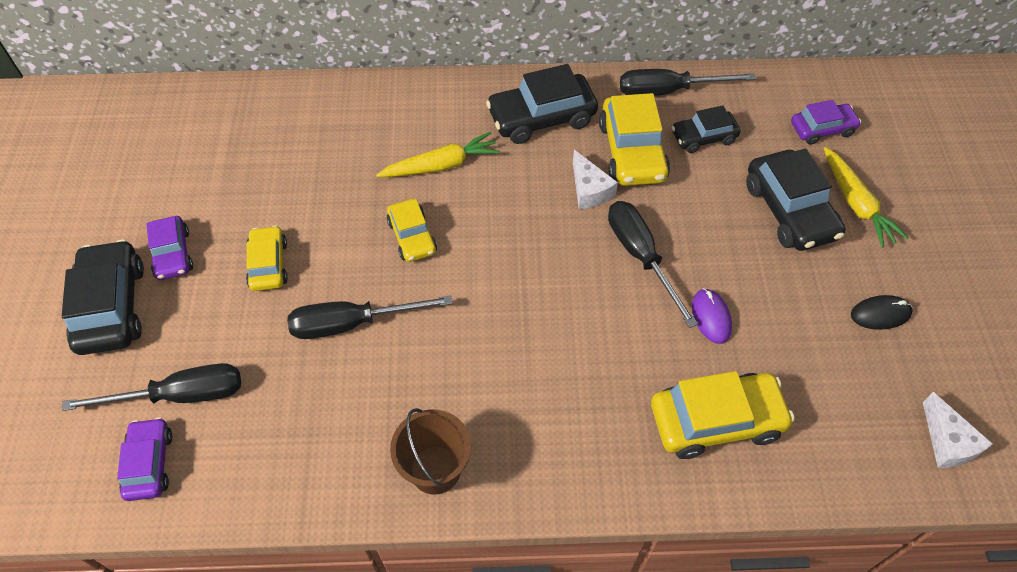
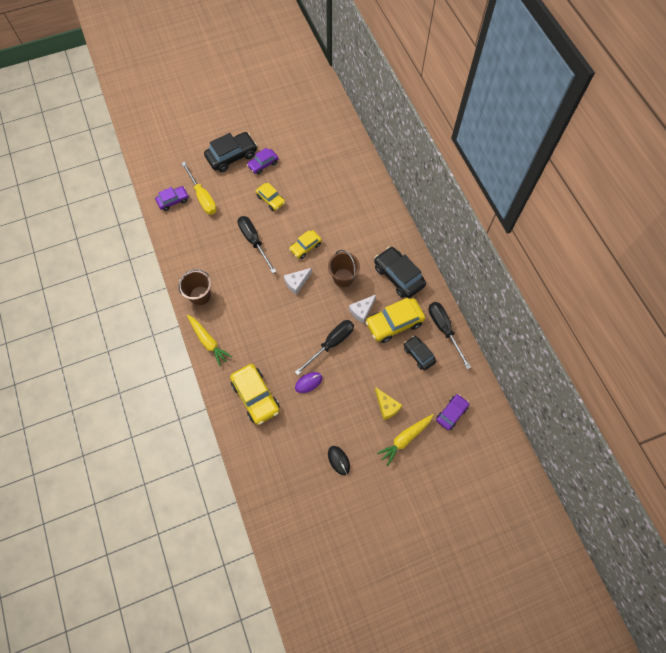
camera: 70 degrees right, 10 degrees up
(180, 395) = (202, 197): black screwdriver -> yellow screwdriver
(268, 264) = (271, 199): yellow car -> yellow car turned 75 degrees clockwise
(441, 165) = (350, 243): yellow carrot -> yellow carrot (208, 341)
(509, 197) = (343, 278): none -> brown bucket
(789, 211) = (387, 406): black car -> yellow cheese
(822, 129) = (451, 413): purple car -> purple car turned 105 degrees counterclockwise
(947, 442) = (277, 500): white cheese -> white cheese (297, 282)

